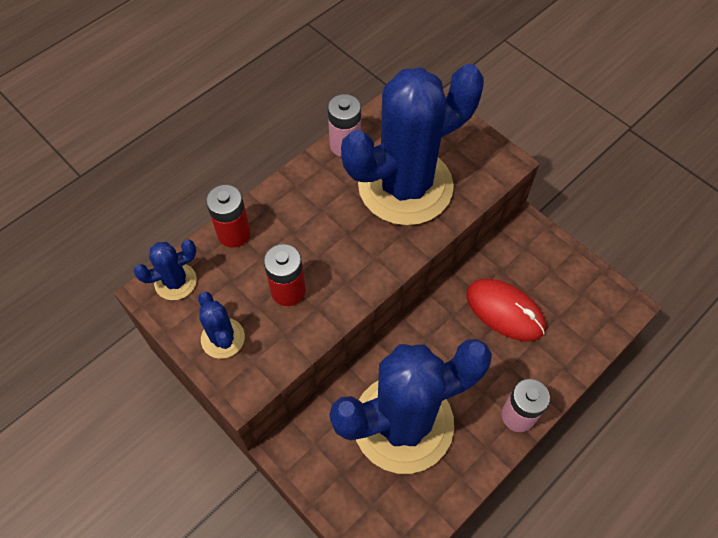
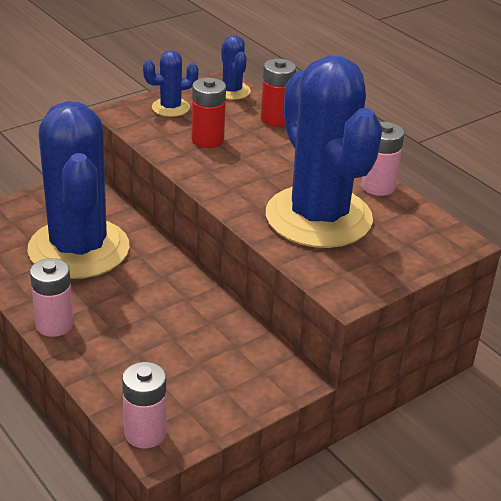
camera: 95 degrees right, 25 degrees down
(505, 311) = (180, 338): red mouse -> none
(615, 317) = (145, 433): none -> pink battery

